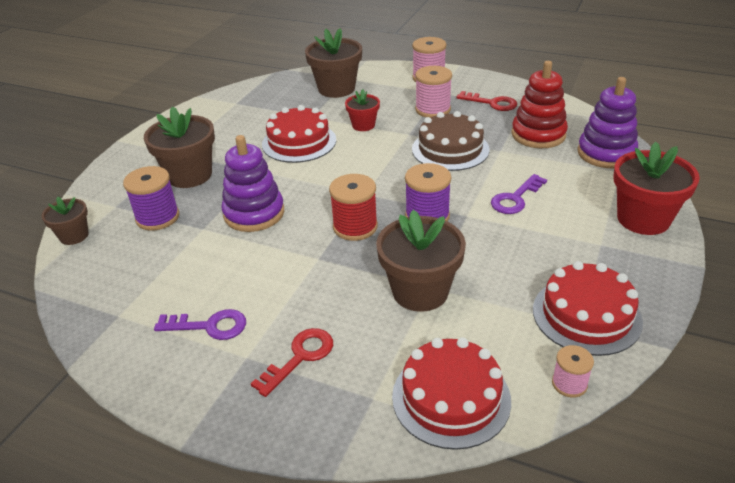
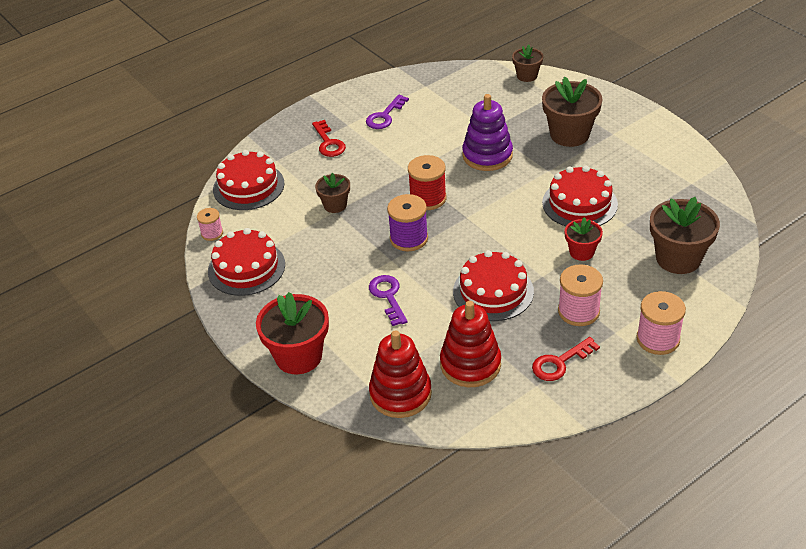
camera: 120 degrees right, 5 degrees up
(157, 217) = (520, 112): purple spool -> none
(420, 291) = (335, 205): brown flower pot -> brown flower pot, size x0.57
(450, 149) = (493, 291): brown cake -> red cake
(606, 153) = (400, 394): purple stacking toy -> red stacking toy

